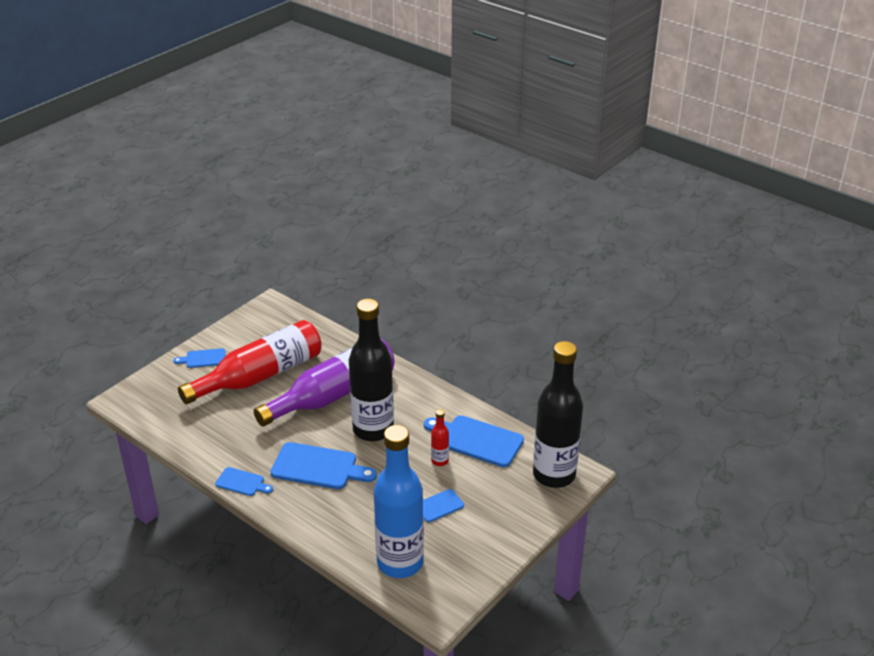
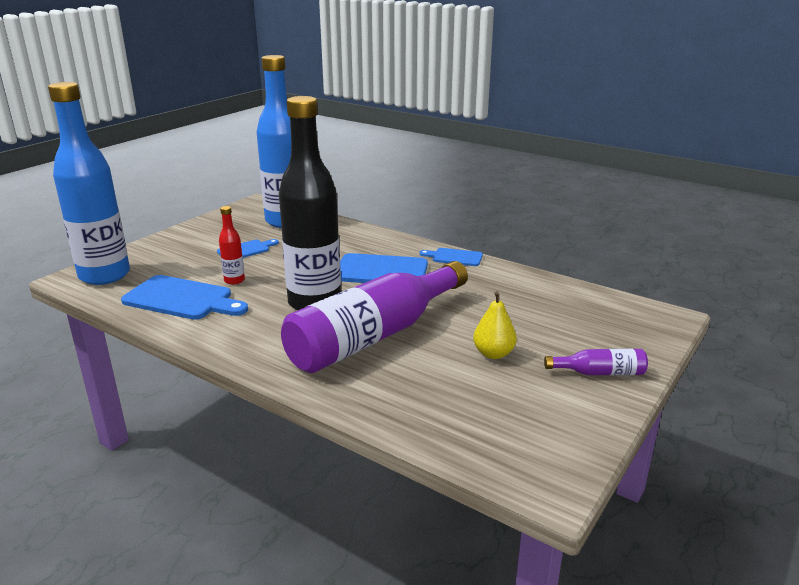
camera: 175 degrees right, 10 degrees down
(203, 359) = (599, 372): blue cutting board -> purple bottle
(260, 376) = (493, 354): red bottle -> yellow pear
(554, 475) = (104, 275): black bottle -> blue bottle

